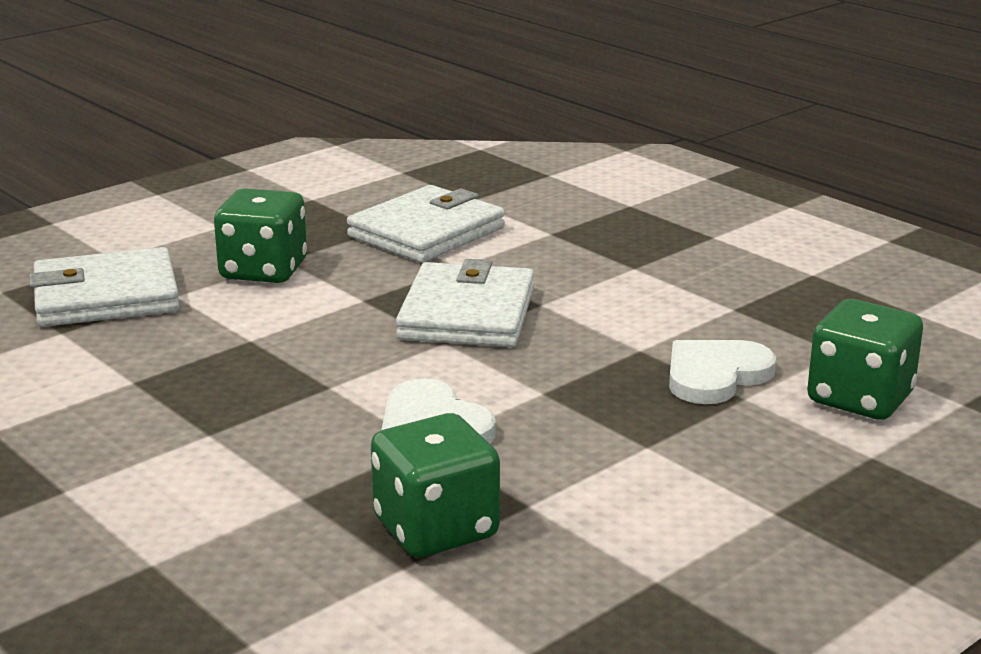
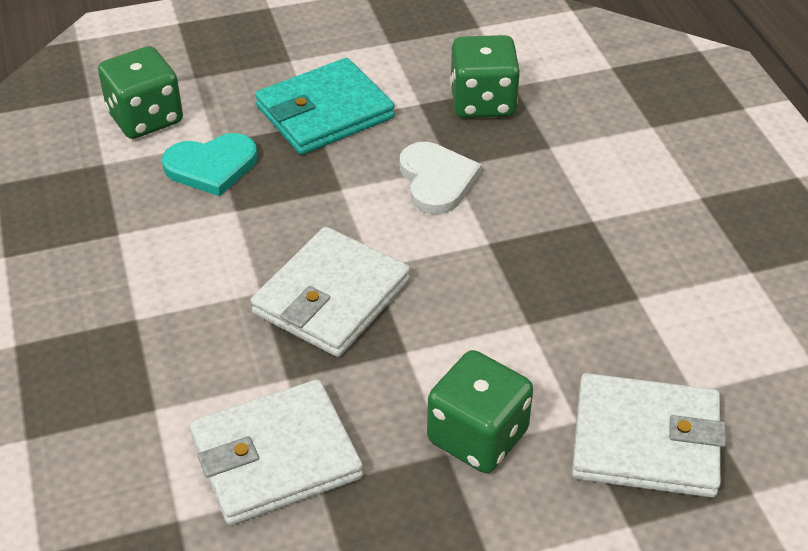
camera: 155 degrees left, 20 degrees up
(647, 459) = (325, 112): none -> turquoise wallet
(715, 375) = (211, 166): white heart -> turquoise heart

